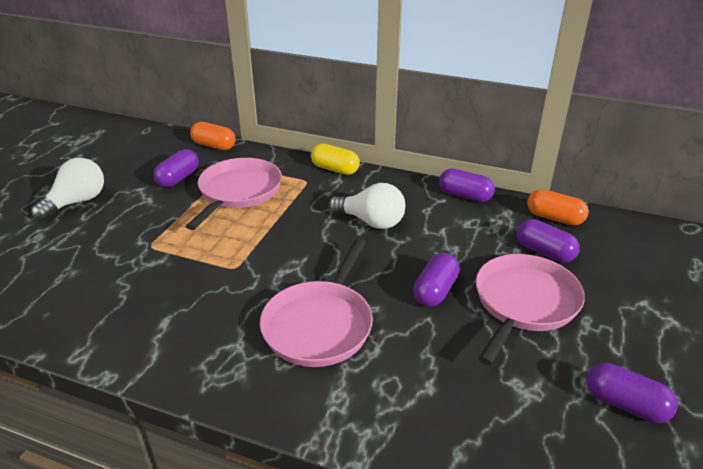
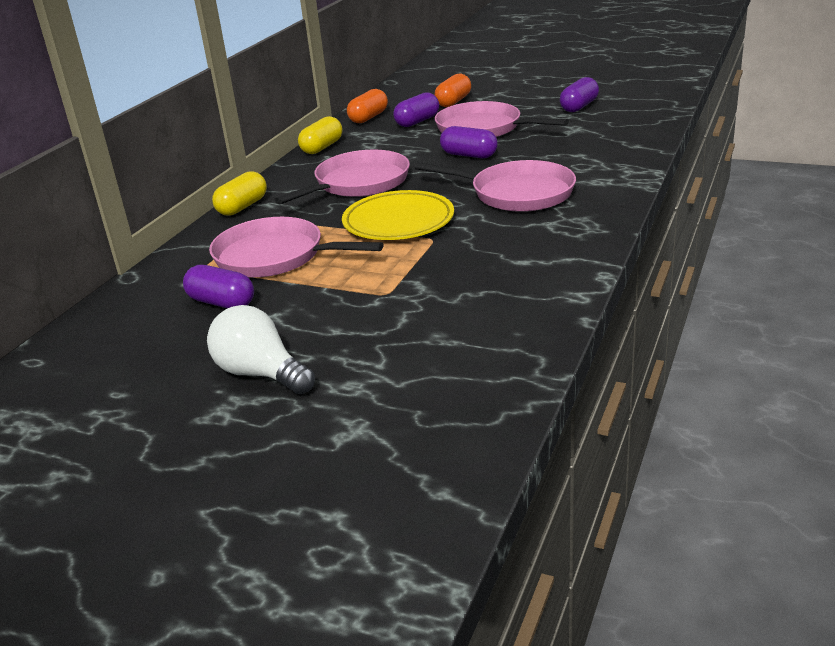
camera: 85 degrees left, 5 degrees down
(214, 146) = (133, 290): orange capsule -> orange capsule (453, 102)
(278, 247) = (398, 222): none -> yellow plate
(371, 222) = (358, 183): white light bulb -> pink pan
(465, 196) = (322, 147): purple capsule -> yellow capsule

